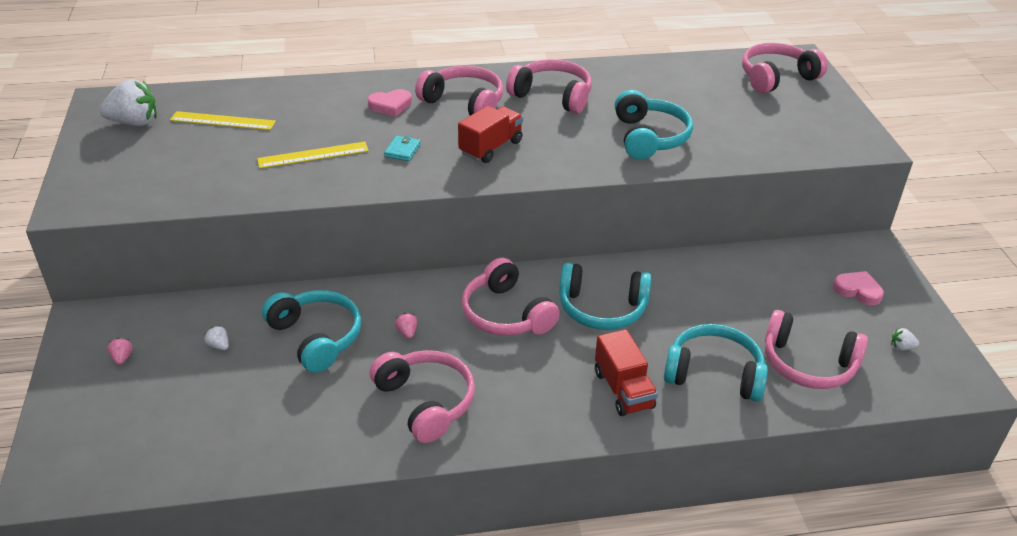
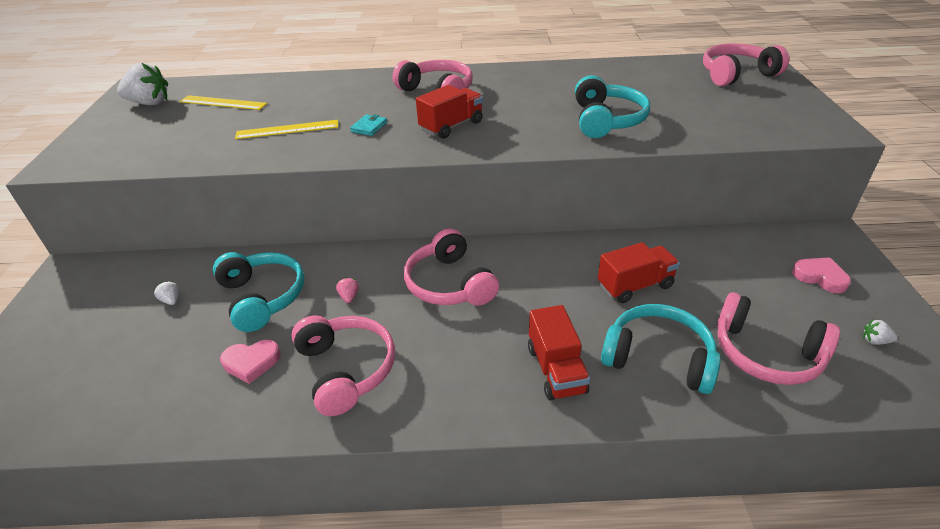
camera: 10 degrees right, 0 degrees up
(122, 358) = (81, 307): pink strawberry -> none
(390, 105) = (371, 93): pink heart -> pink heart (251, 362)
(552, 96) = (520, 87): pink headphones -> none
(602, 308) = (546, 283): turquoise headphones -> none
(687, 307) = (635, 285): none -> red truck

